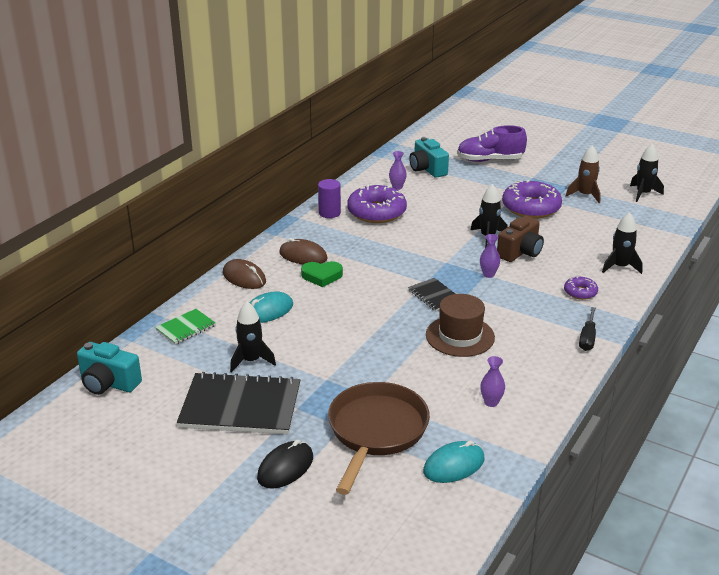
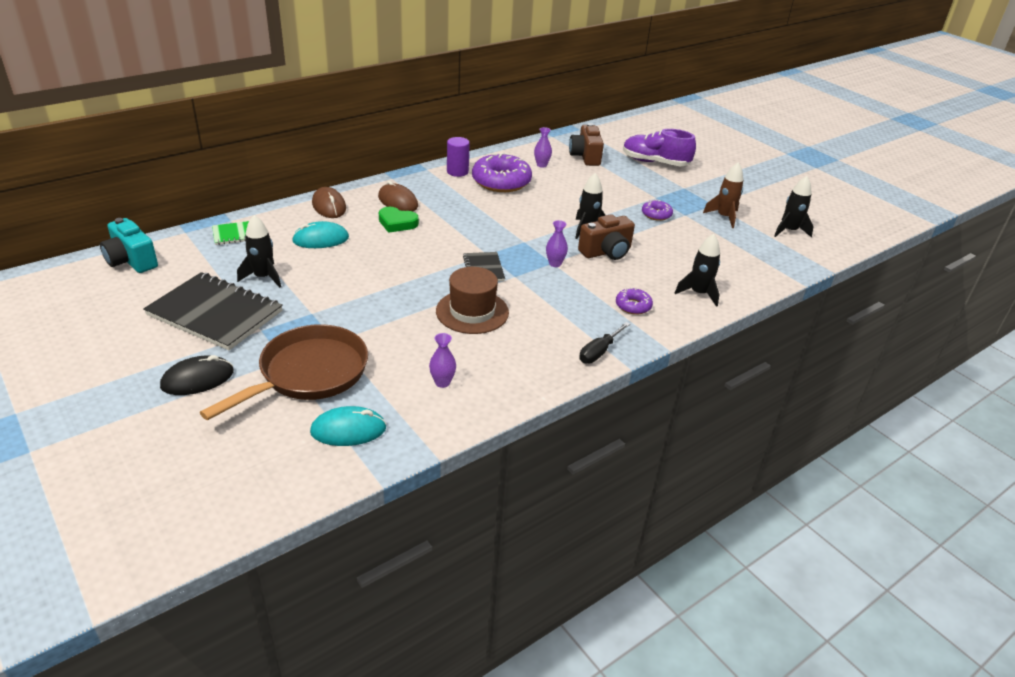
camera: 20 degrees right, 5 degrees up
(427, 169) = (585, 156): turquoise camera -> brown camera
(531, 207) = (656, 214): purple donut -> purple donut, size x0.49

